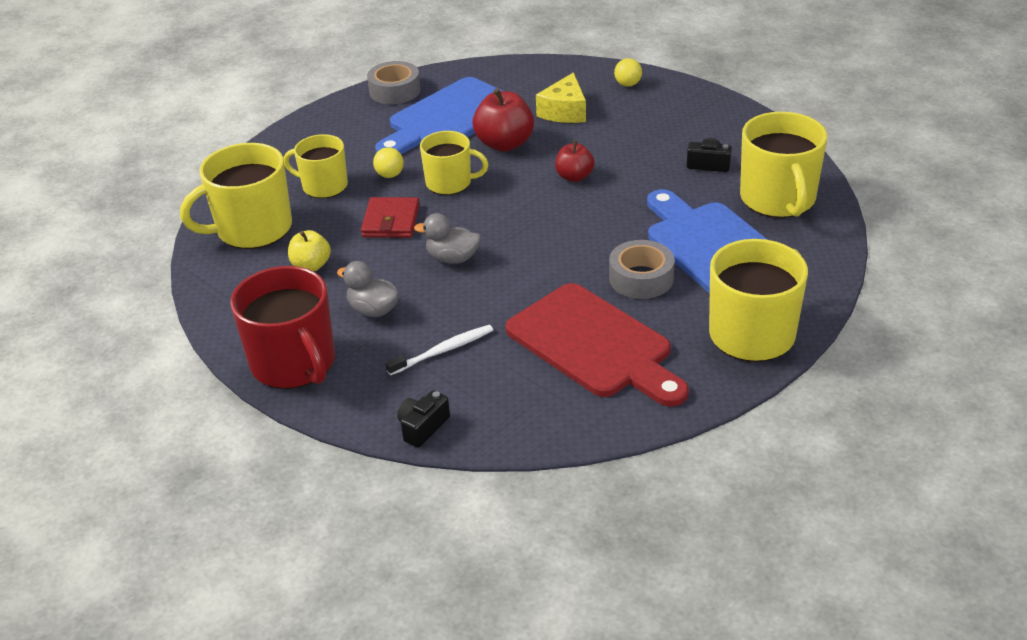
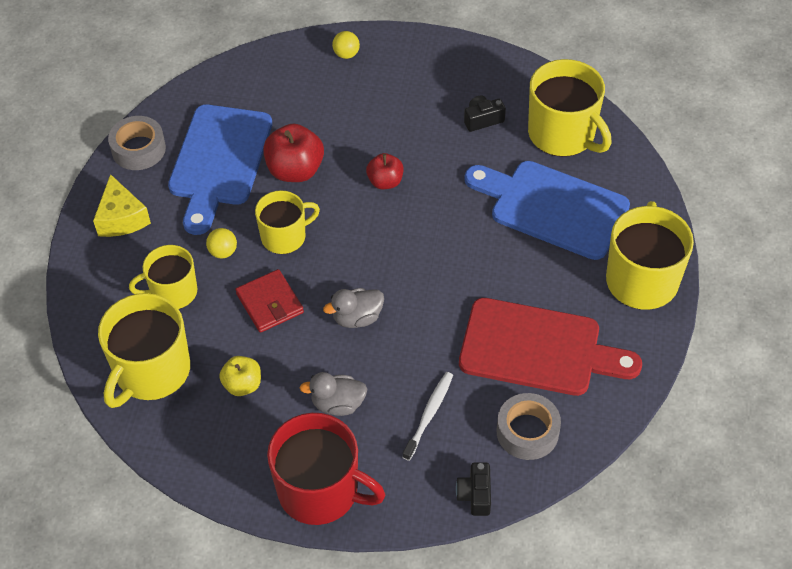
camera: 35 degrees left, 15 degrees up
(564, 111) = (317, 109): yellow cheese -> yellow cheese (121, 218)
(641, 278) = (522, 265): grey tape -> grey tape (527, 432)

